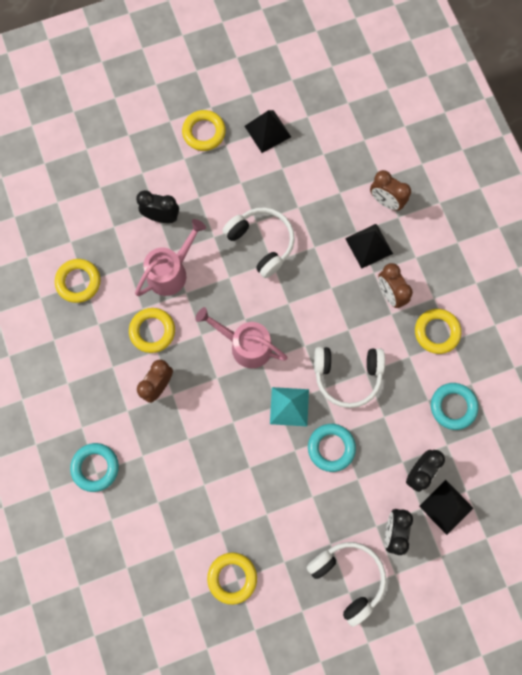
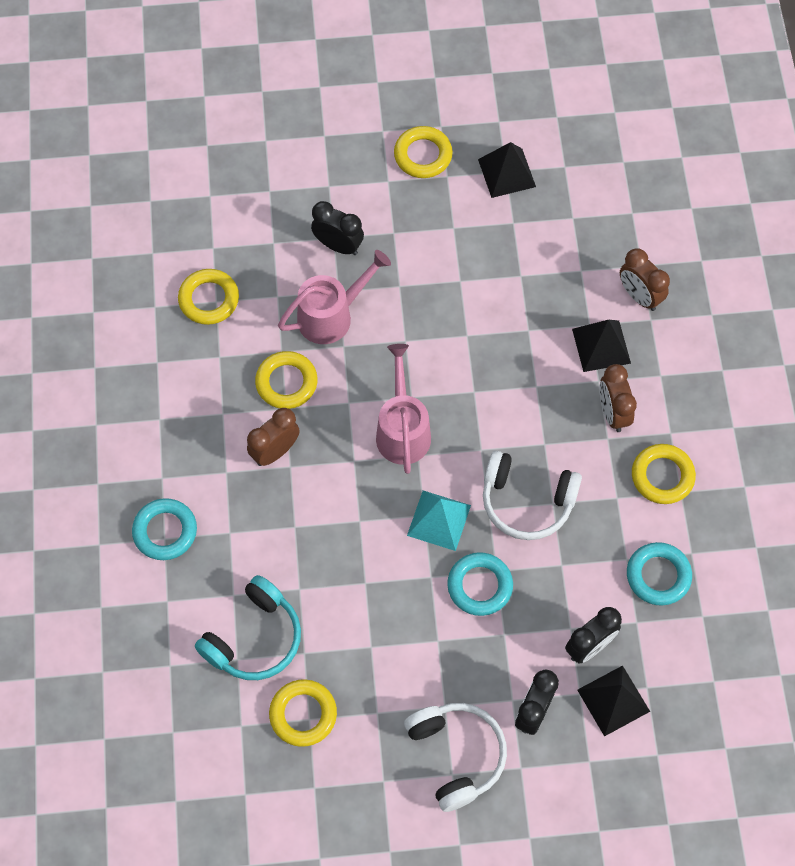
camera: 15 degrees right, 10 degrees down
(181, 530) = (254, 638): none -> turquoise headphones
(245, 345) = (402, 429): pink watering can -> pink watering can turned 45 degrees clockwise
(261, 243) = (459, 309): white headphones -> none

